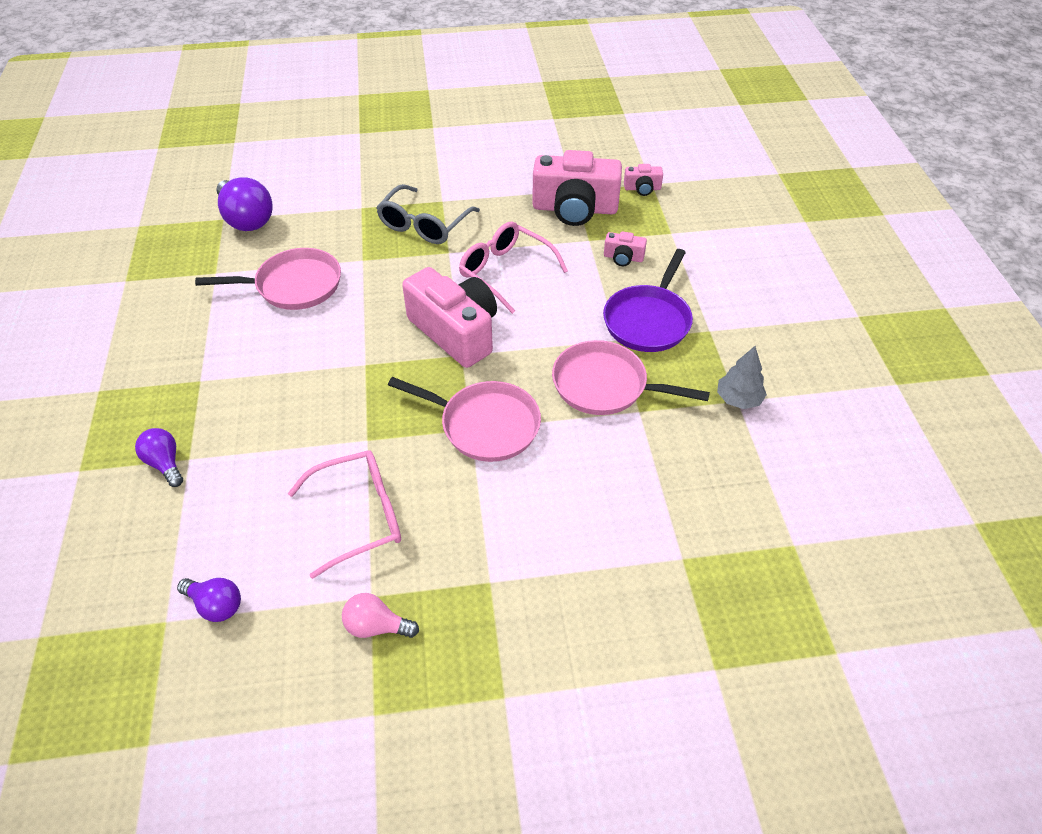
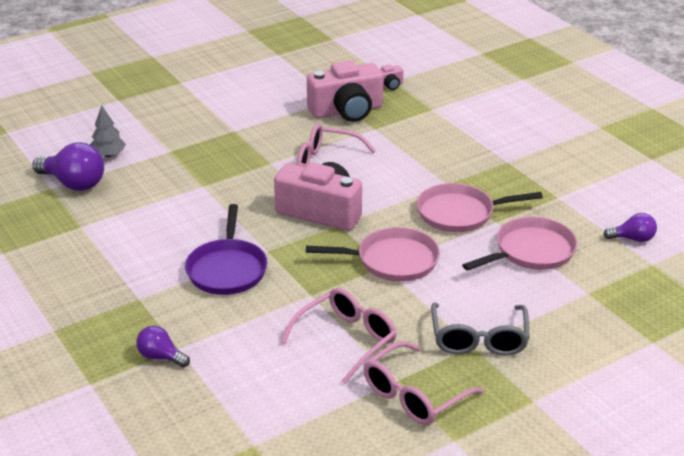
camera: 25 degrees left, 15 degrees down
(216, 605) = (285, 423): purple light bulb -> purple light bulb (632, 239)
(294, 285) = (160, 217): pink pan -> pink pan (531, 251)
(376, 626) = (414, 395): pink light bulb -> pink glasses
(424, 225) = (234, 150): grey glasses -> grey glasses (479, 339)
(623, 258) = (409, 133): pink camera -> none
(648, 320) = (459, 167): purple pan -> purple pan (227, 269)
(738, 399) = (557, 196): grey tree -> grey tree (108, 155)

